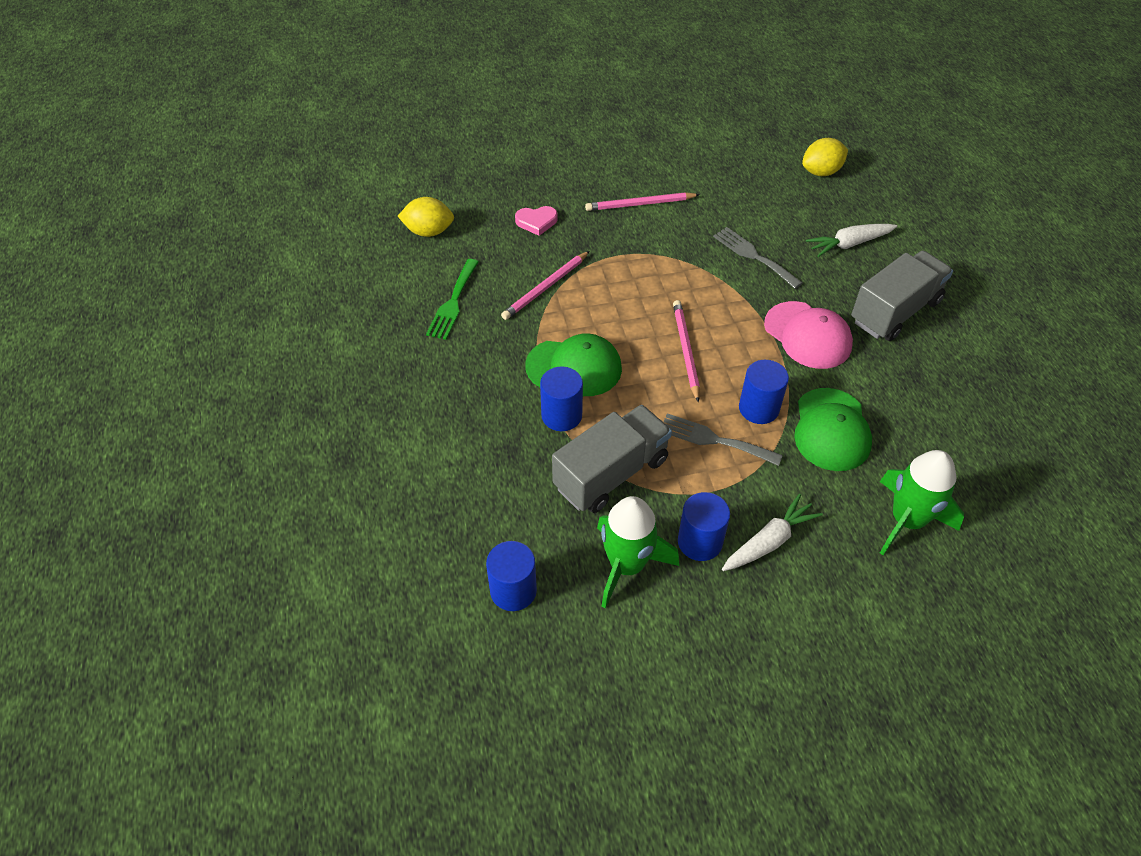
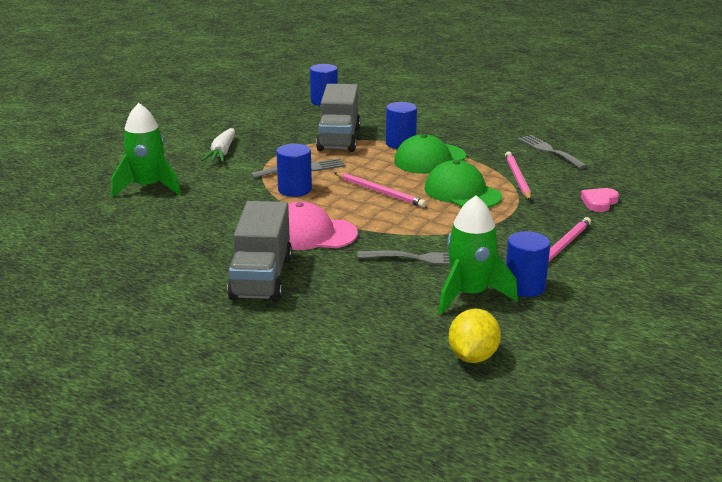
camera: 135 degrees right, 25 degrees down
(428, 231) = (642, 167): yellow lemon -> none
(453, 302) = (549, 151): green fork -> grey fork
(627, 565) = (284, 123): green rocket -> green rocket (469, 295)
(700, 542) = (259, 140): blue cylinder -> blue cylinder (524, 287)
(831, 430) = (236, 200): green cap -> green cap (462, 192)
(849, 244) = (358, 306): white carrot -> none

